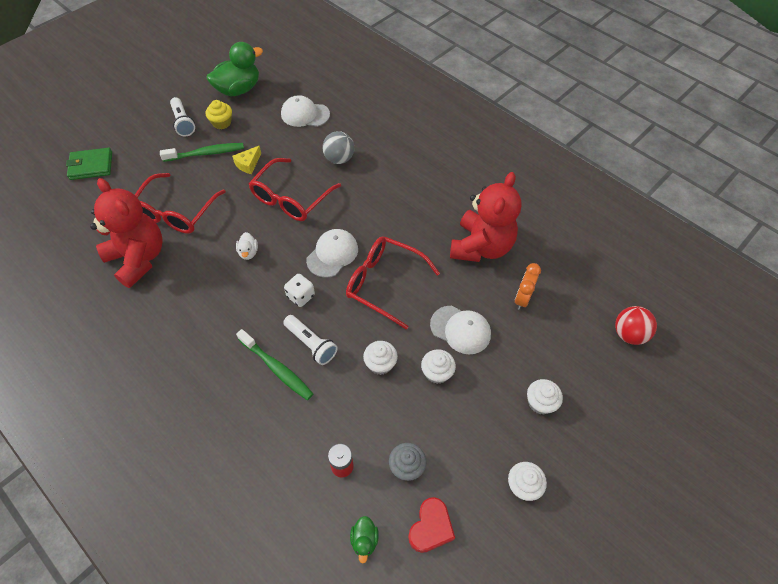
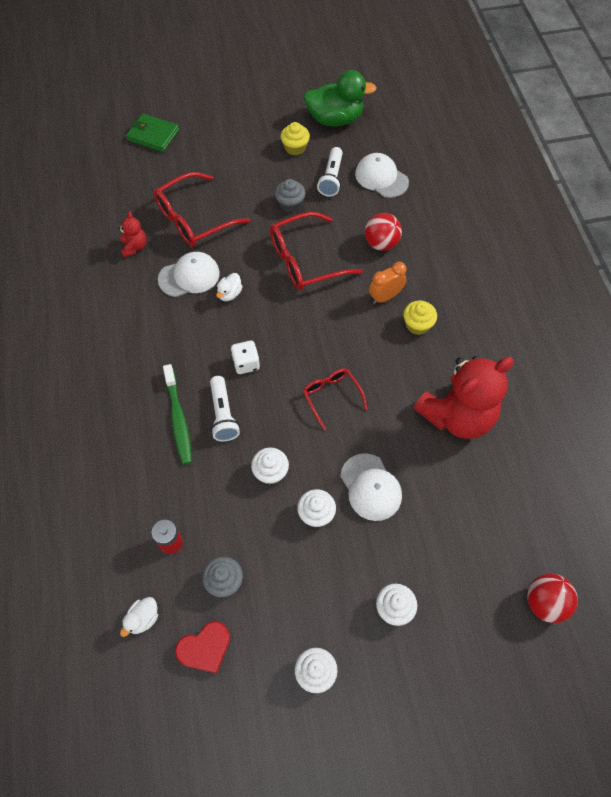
camera: 35 degrees right, 5 degrees up
(138, 258) = (134, 247): red teddy bear -> red teddy bear, size x0.43
(183, 122) = (260, 130): white flashlight -> white flashlight (331, 178)
(206, 153) = (259, 173): green toothbrush -> none
(248, 164) = (290, 204): yellow cheese -> grey cupcake
(332, 254) = (304, 339): white cap -> white cap (189, 276)
(339, 159) = (381, 243): grey ball -> red ball
(364, 540) = (143, 618): green duck -> white duck
(384, 283) = (331, 396): red glasses -> red glasses, size x0.59
(407, 201) = (417, 325): none -> yellow cupcake
(522, 298) = (458, 495): orange clock -> orange clock (385, 297)

